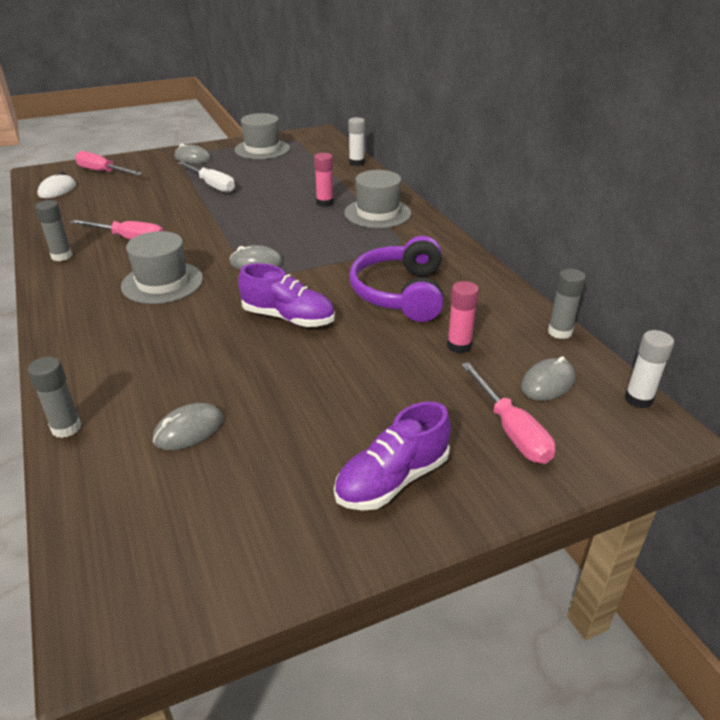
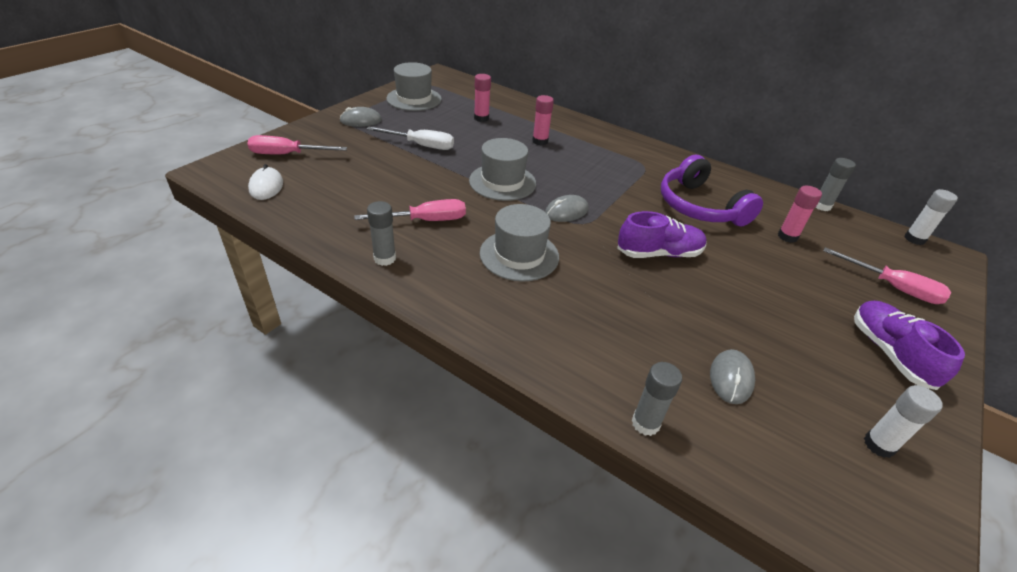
camera: 35 degrees left, 5 degrees up
(299, 174) = (481, 118): none -> pink glue stick
(356, 163) = (512, 98): white glue stick -> white glue stick (879, 445)
(377, 213) = (591, 141): grey hat -> grey hat (502, 182)
(392, 480) = (889, 353): purple shoe -> purple shoe turned 150 degrees clockwise
(547, 383) = (864, 245): grey mouse -> none

